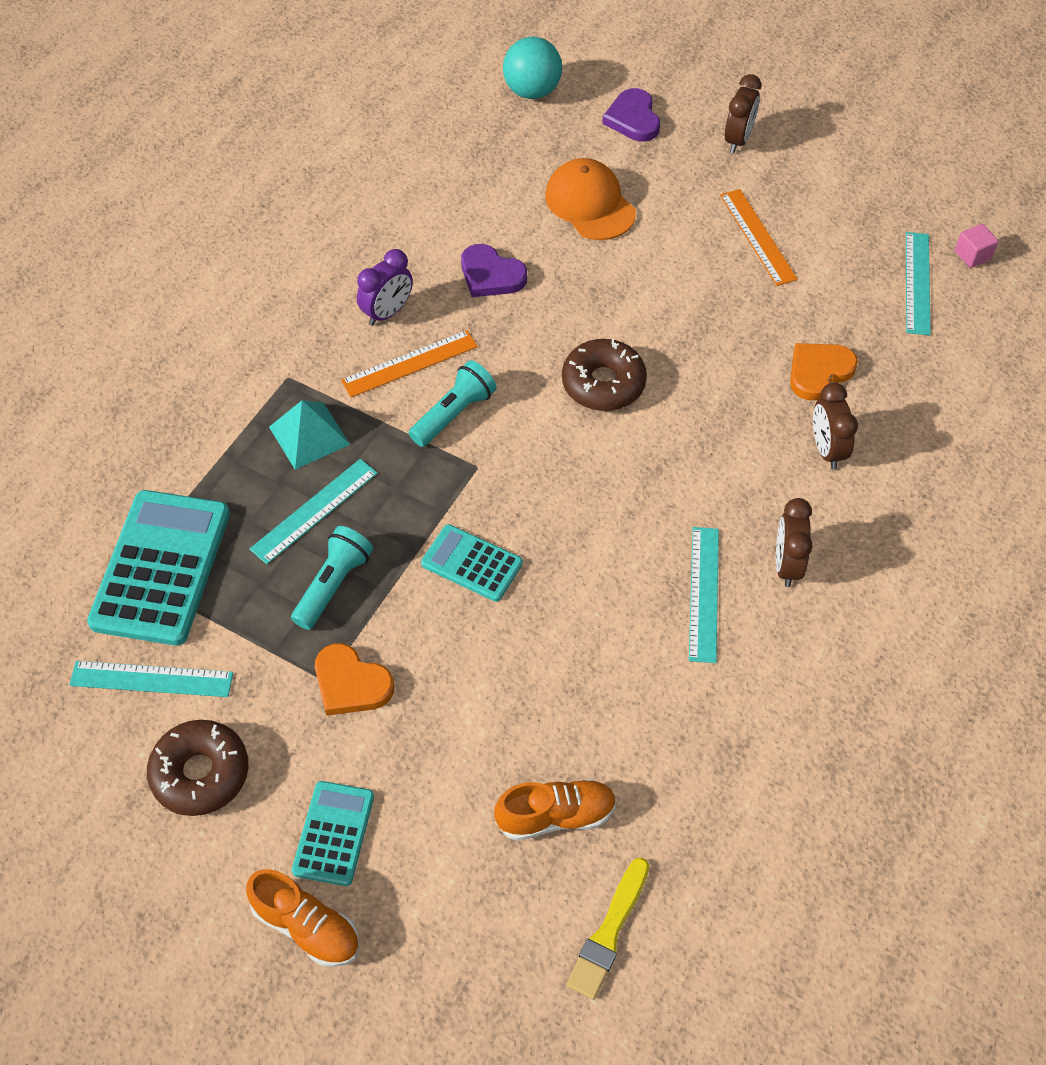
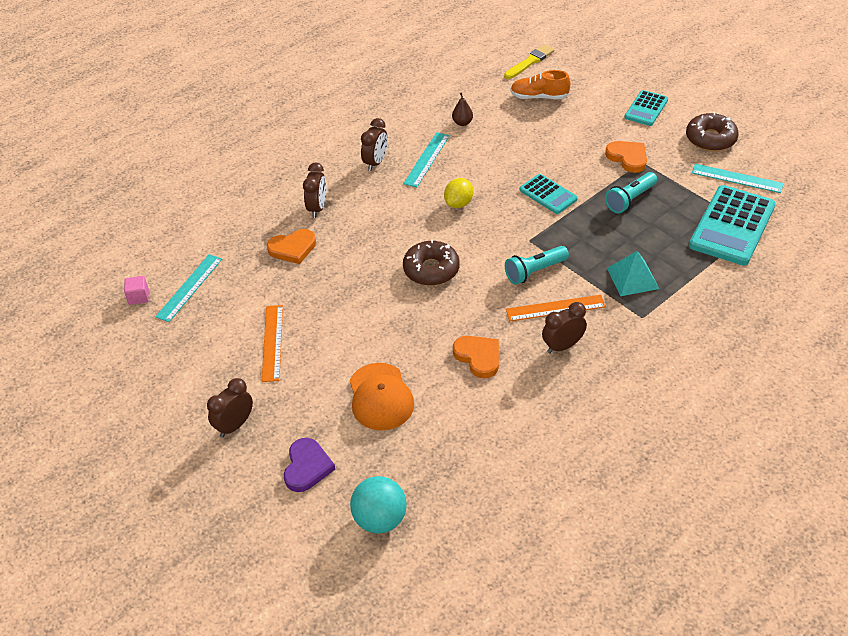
camera: 160 degrees left, 10 degrees down
(307, 927) = (663, 84): orange shoe -> none
(314, 510) = (635, 237): turquoise ruler -> none
(387, 312) = (562, 346): purple clock -> brown clock
(491, 275) = (478, 357): purple heart -> orange heart
(611, 511) = (459, 203): none -> yellow lemon
(678, 701) = (462, 123): none -> brown pear

